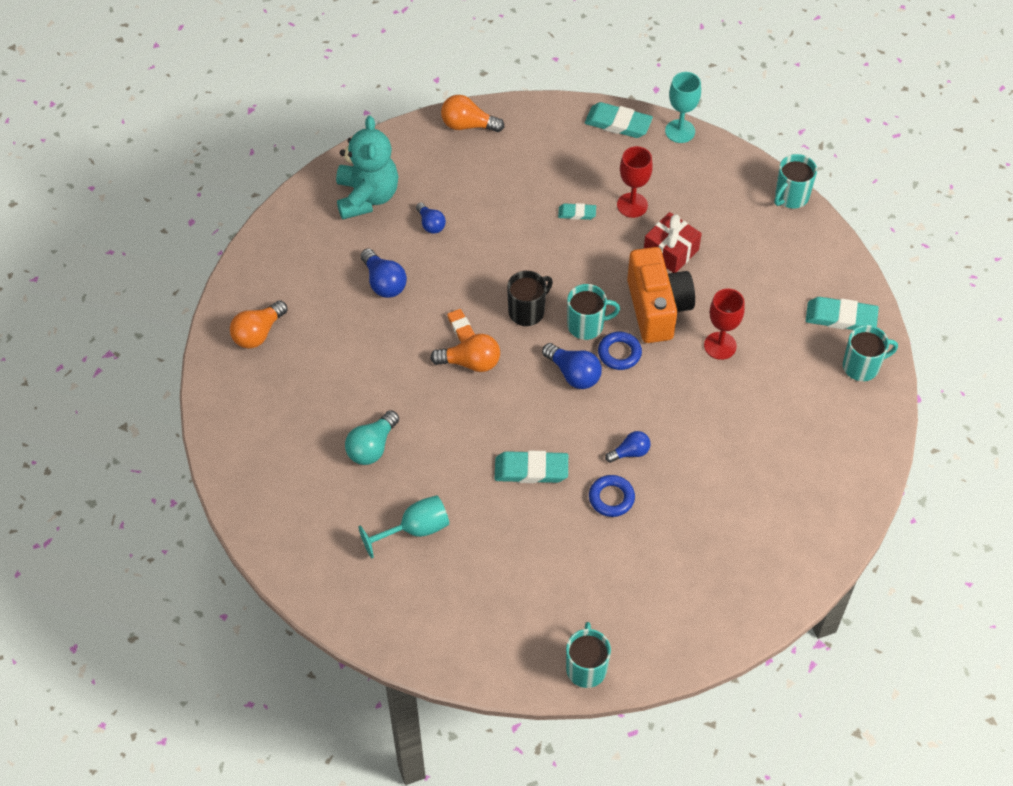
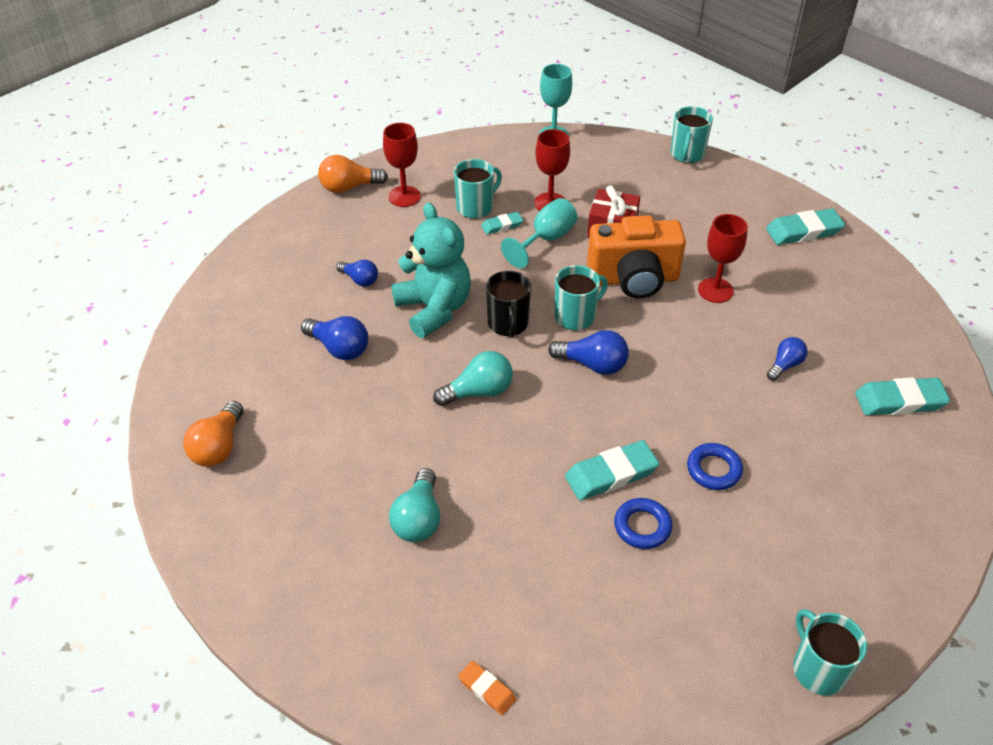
camera: 25 degrees left, 10 degrees down
(367, 197) = (278, 277): turquoise teddy bear -> turquoise teddy bear (434, 309)
(414, 530) = (521, 592): turquoise goblet -> turquoise goblet (546, 240)
(462, 329) = (449, 363): orange eraser -> orange eraser (487, 689)
(470, 362) = (478, 392): orange light bulb -> turquoise light bulb
(510, 152) = (404, 196): none -> red goblet
(527, 311) = (508, 324): black mug -> black mug turned 150 degrees clockwise
(618, 123) = (493, 145): turquoise eraser -> turquoise eraser (899, 401)
(619, 353) = (625, 330): blue ring -> blue ring (642, 526)
(630, 452) = (700, 417): blue light bulb -> blue light bulb (785, 365)
(657, 308) = (633, 279): orange camera -> orange camera turned 120 degrees clockwise
(862, 366) = (854, 263): turquoise mug -> turquoise mug (475, 207)

